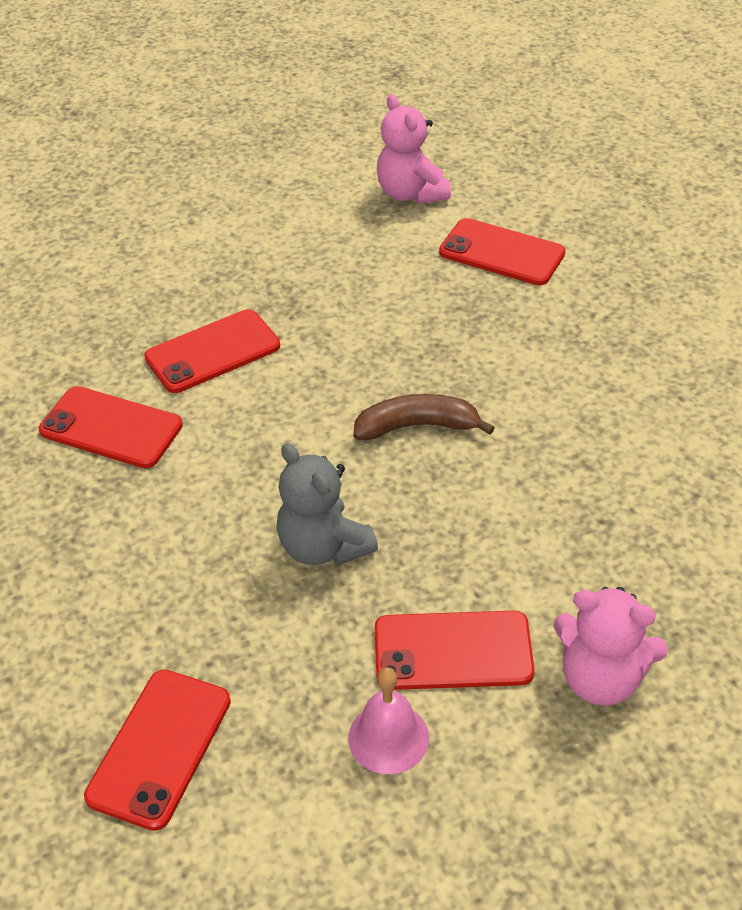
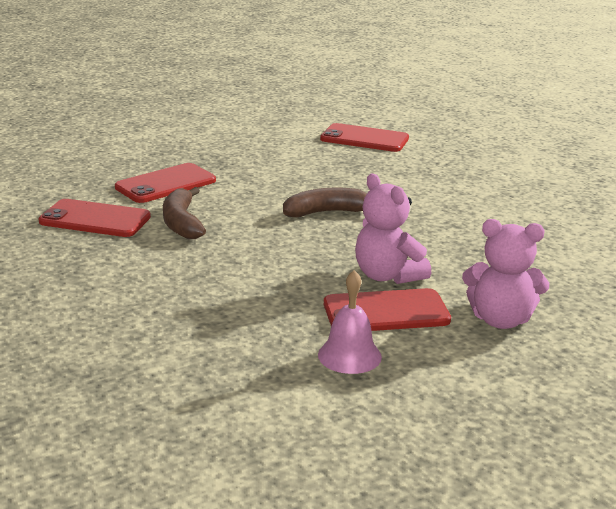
camera: 10 degrees left, 20 degrees down
(159, 748) = (168, 370): red phone -> none
(220, 441) = (181, 223): none -> brown banana
(323, 547) = (273, 268): grey teddy bear -> none
(411, 193) = (293, 116): pink teddy bear -> pink teddy bear (387, 276)

